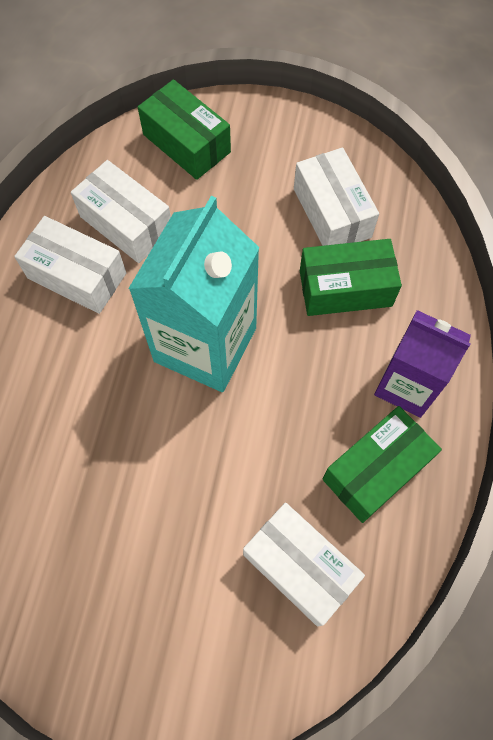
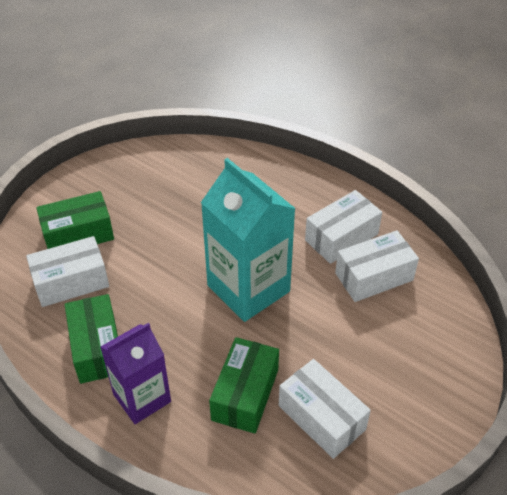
camera: 115 degrees right, 20 degrees down
(186, 143) = (439, 340): green box -> green box (78, 234)
(332, 213) = (321, 417): white box -> white box turned 45 degrees clockwise

